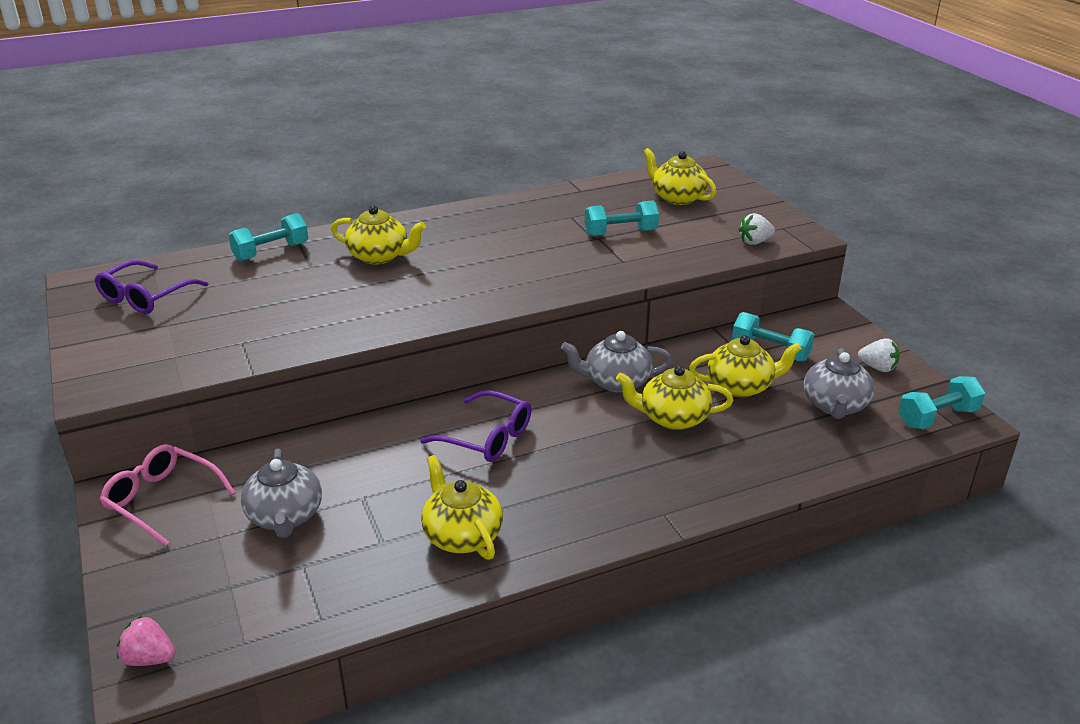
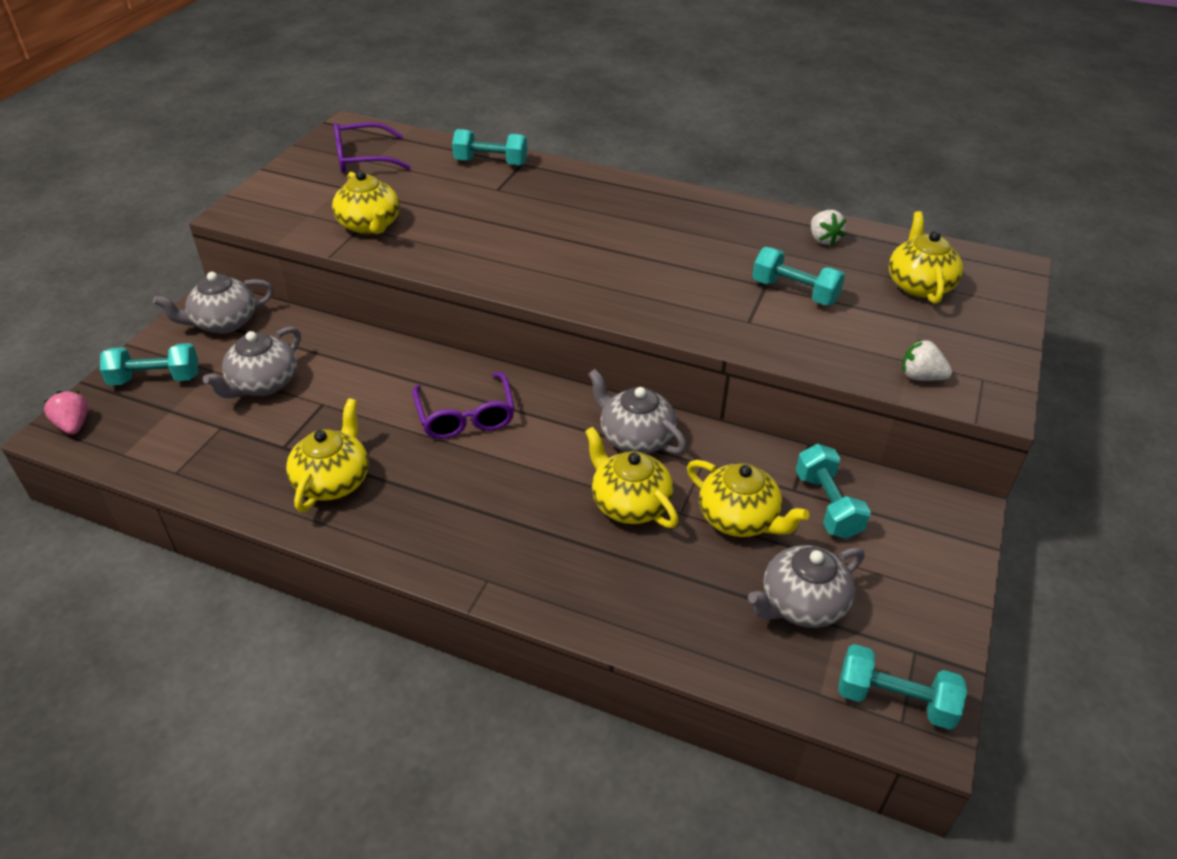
camera: 45 degrees right, 10 degrees up
(162, 500) = (224, 322): pink glasses -> grey teapot
(170, 576) = (156, 379): none -> turquoise dumbbell
(379, 256) = (557, 206): yellow teapot -> yellow teapot (370, 225)
(878, 368) = (918, 601): white strawberry -> white strawberry (823, 239)

